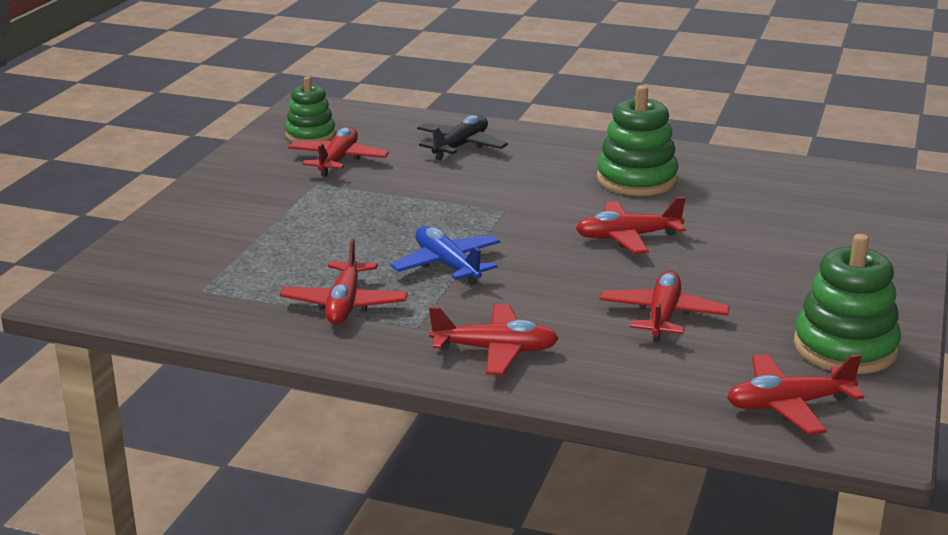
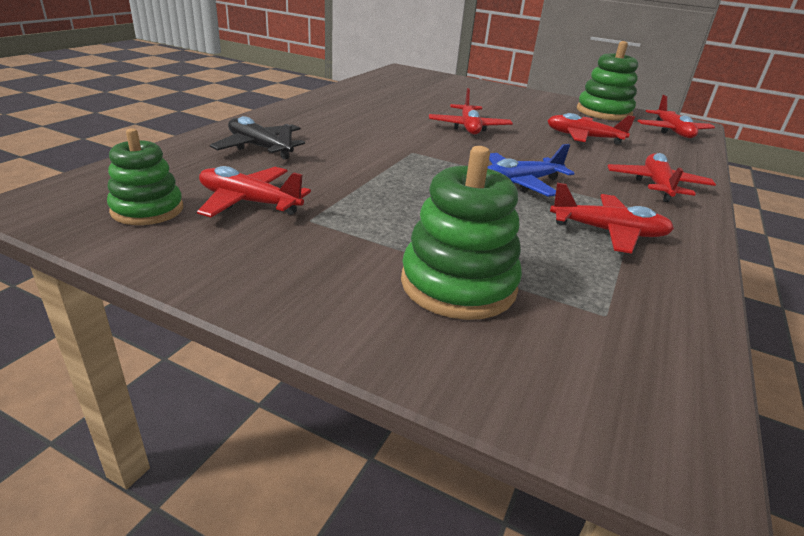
camera: 85 degrees left, 5 degrees up
(636, 180) = (371, 111): green stacking toy -> green stacking toy (458, 284)

